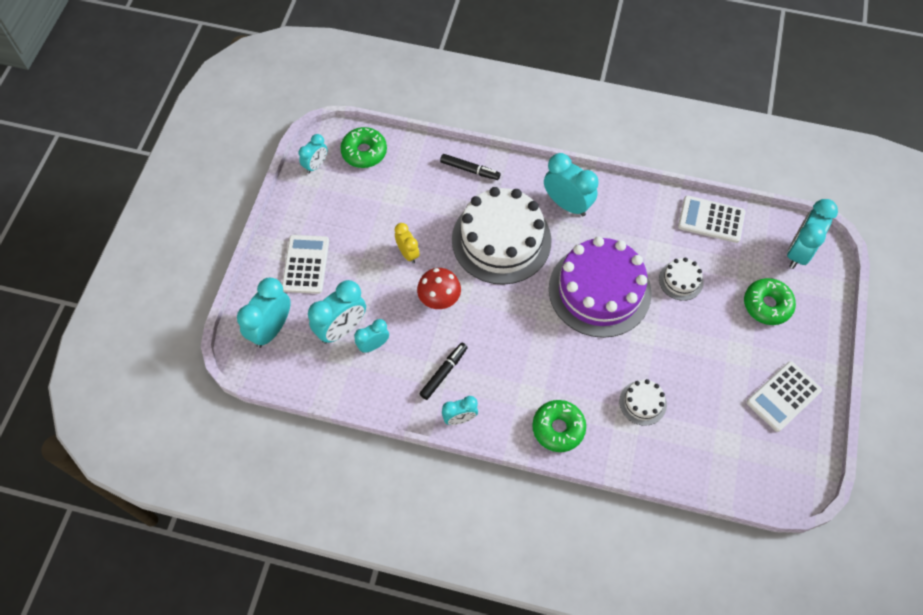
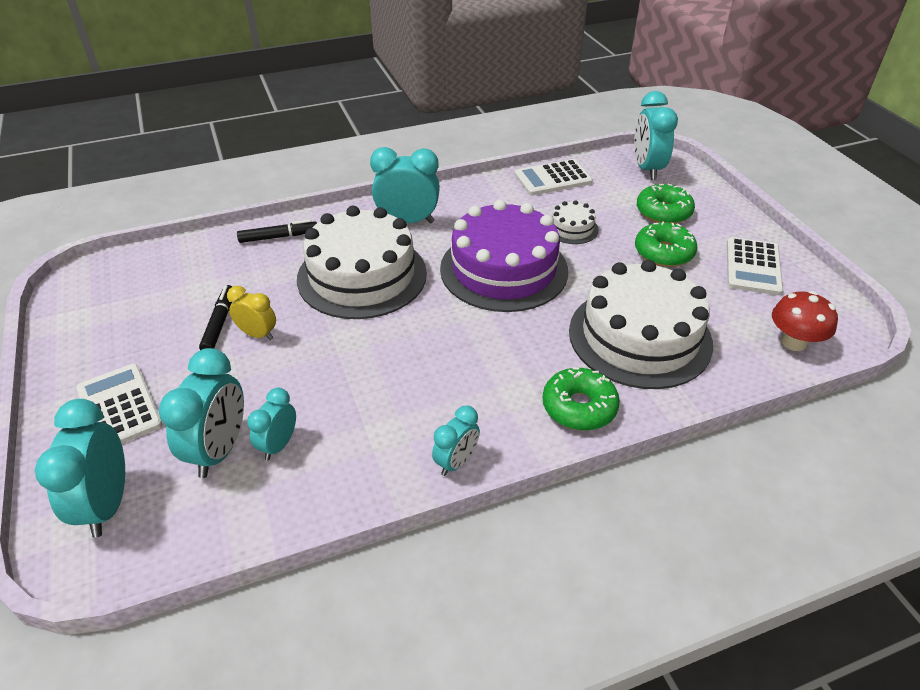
camera: 35 degrees left, 20 degrees down
(316, 165) = (74, 307): turquoise clock -> none
(364, 152) = (135, 271): green donut -> green donut (663, 252)
(439, 299) = (331, 357): red mushroom -> red mushroom (794, 342)
(443, 373) = (396, 426): black marker -> black marker (219, 323)
(643, 403) = (639, 337): white cake -> white cake, size x2.30

